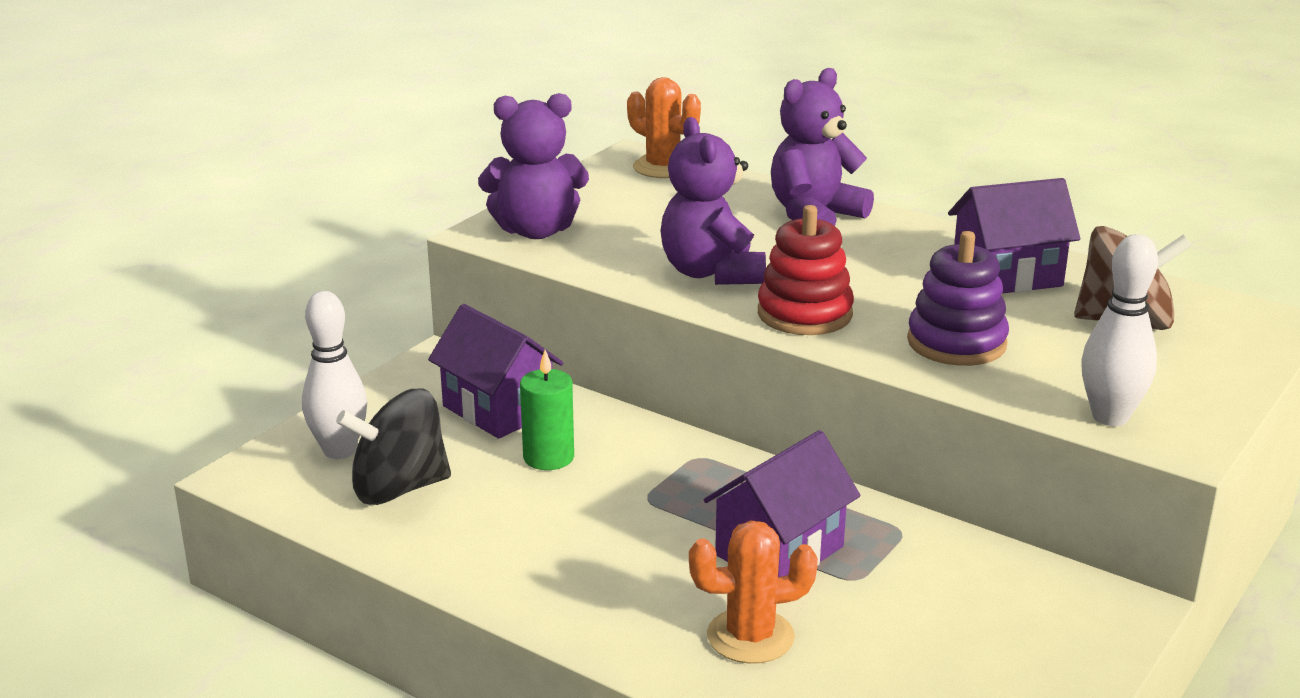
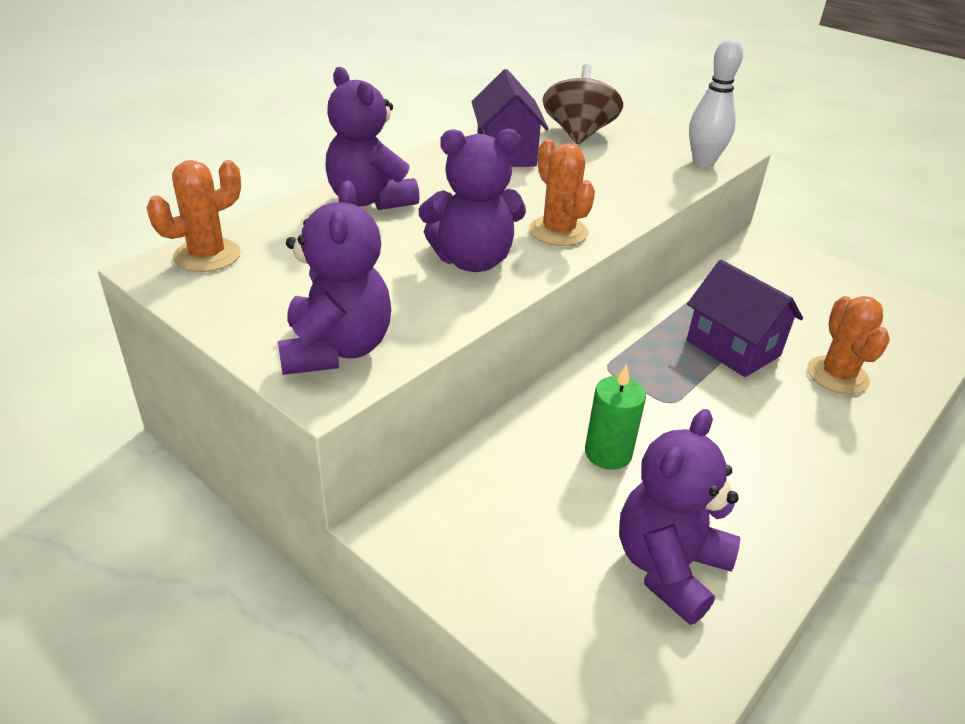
camera: 85 degrees left, 10 degrees up
(339, 451) = (594, 621): white bowling pin -> none
(399, 488) = (669, 567): black spinning top -> purple teddy bear
(498, 409) = (516, 482): purple house -> none
(804, 314) = (558, 232): red stacking toy -> orange cactus
(956, 343) = (608, 186): purple stacking toy -> none

